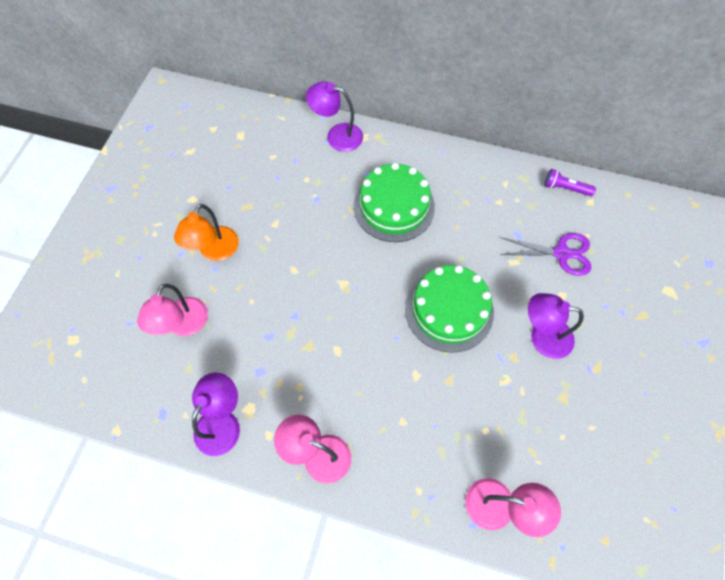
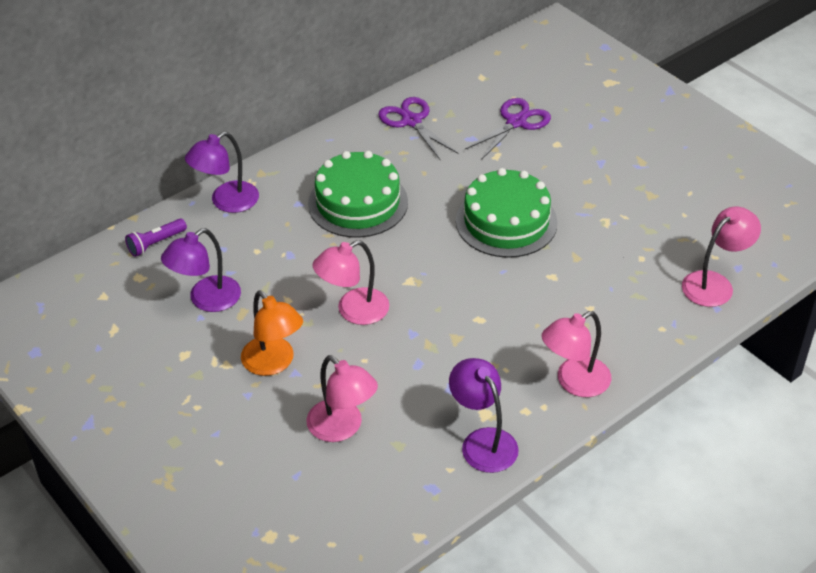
camera: 55 degrees left, 20 degrees down
(291, 267) = (353, 311): none -> pink lamp
(502, 187) = (411, 121): none -> purple scissors
(542, 336) = (585, 177): purple lamp -> purple lamp (206, 300)
(565, 188) = (453, 84): purple flashlight -> purple flashlight (155, 243)

